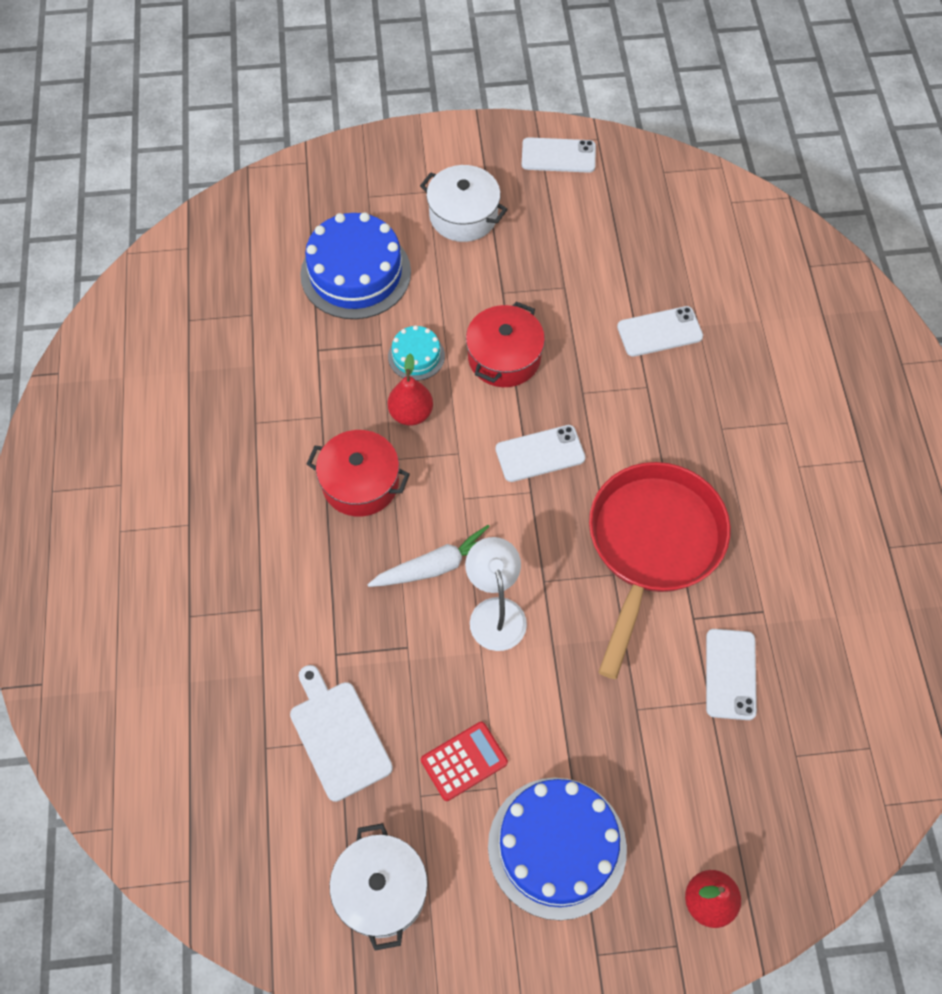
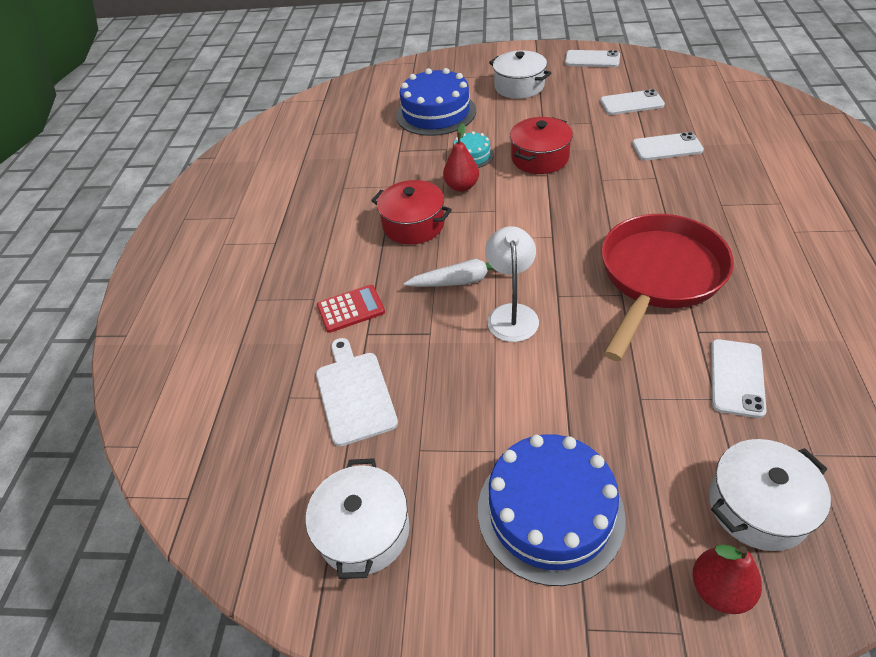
camera: 15 degrees right, 15 degrees down
(464, 761) = (466, 425): red calculator -> red calculator (351, 309)
(540, 454) = (562, 213): white phone -> white phone (631, 103)
(744, 816) = (758, 506): none -> white pot

